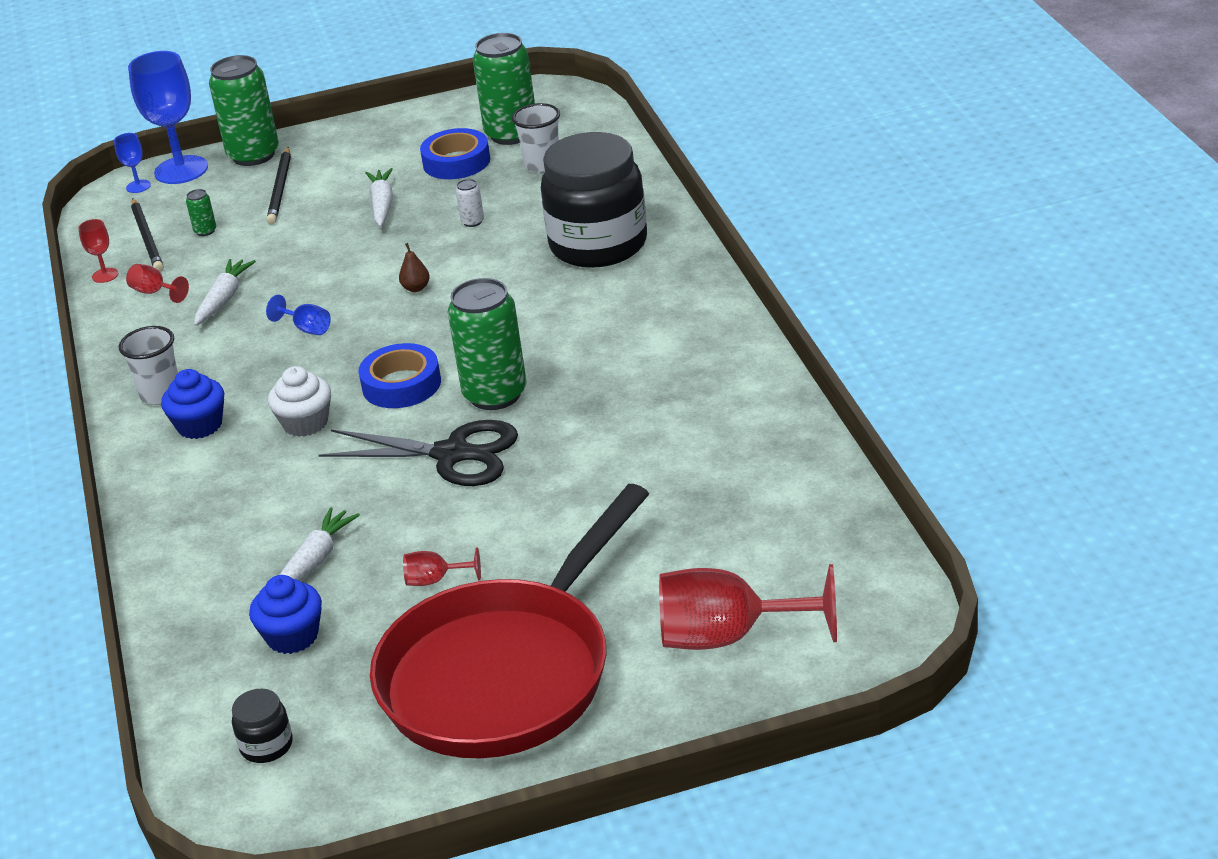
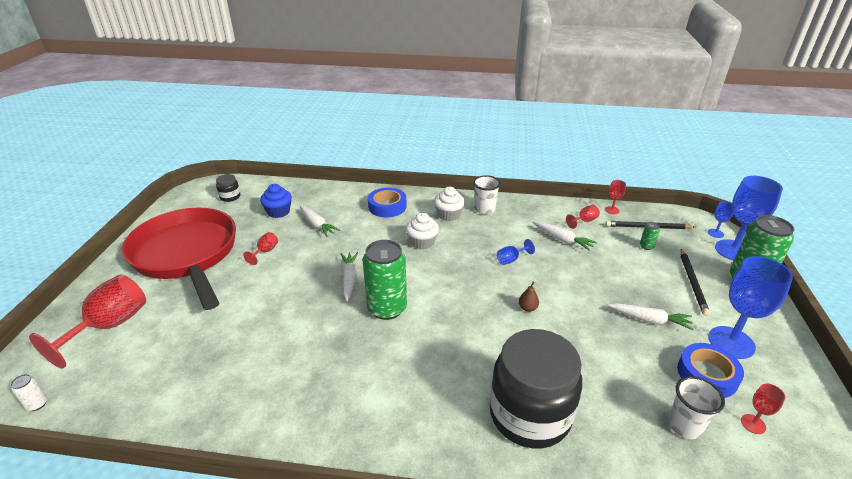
camera: 110 degrees right, 0 degrees up
(200, 425) = (448, 215): blue cupcake -> white cupcake
(280, 188) = (692, 282): black pencil -> black pencil turned 105 degrees counterclockwise
(390, 154) = (731, 342): none -> blue goblet
(401, 384) = (428, 278): blue tape -> blue tape (387, 206)
(451, 454) = (349, 279): black scissors -> white carrot
(472, 222) = (603, 356): white can -> white can (37, 404)
(511, 134) = (753, 424): green can -> red goblet

